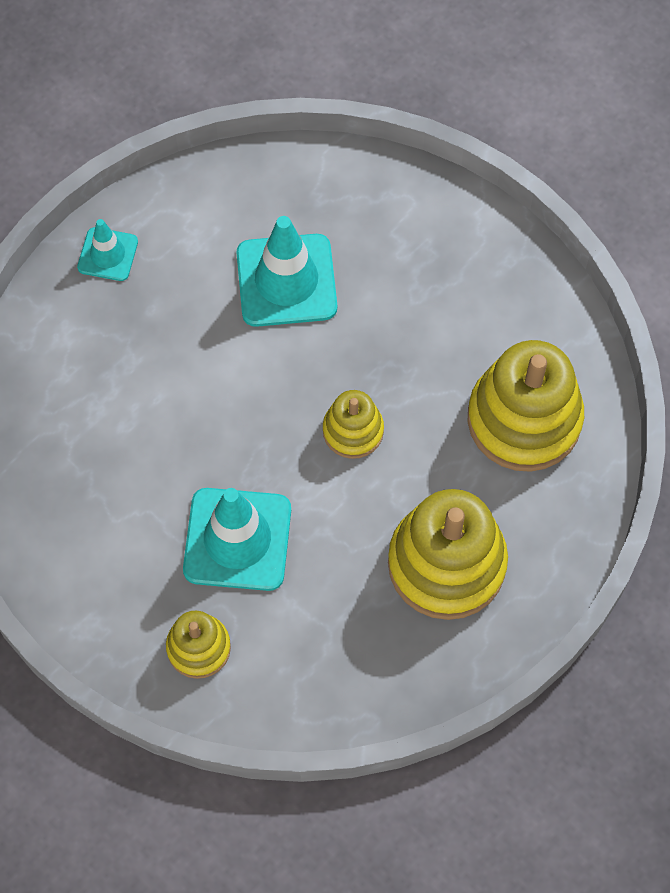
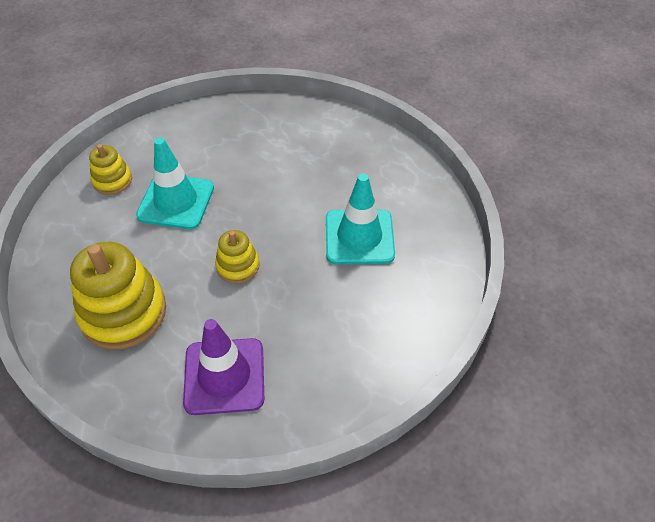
camera: 95 degrees right, 15 degrees down
(108, 254) = (384, 150): turquoise traffic cone -> none
(524, 419) = (224, 376): yellow stacking toy -> purple traffic cone

